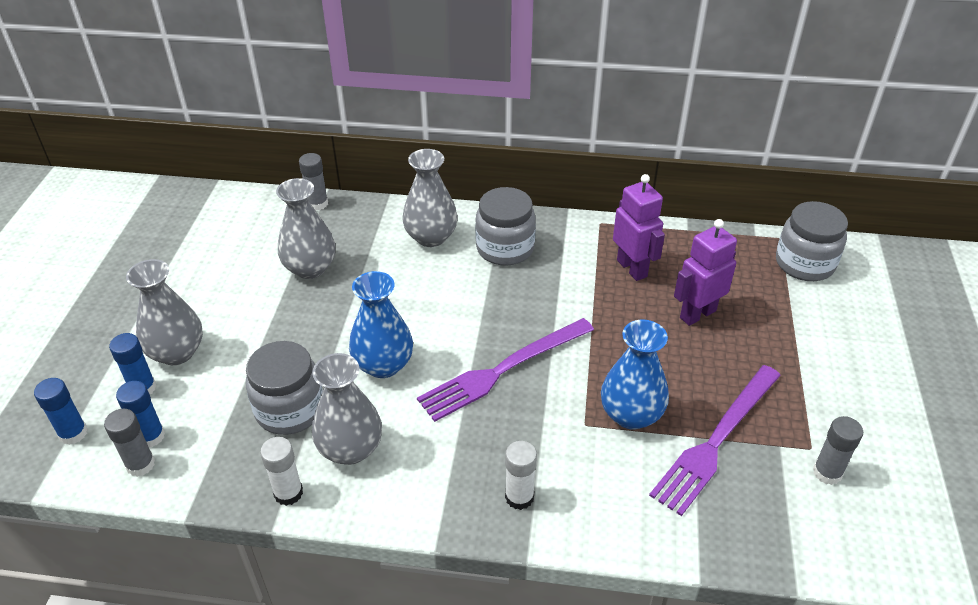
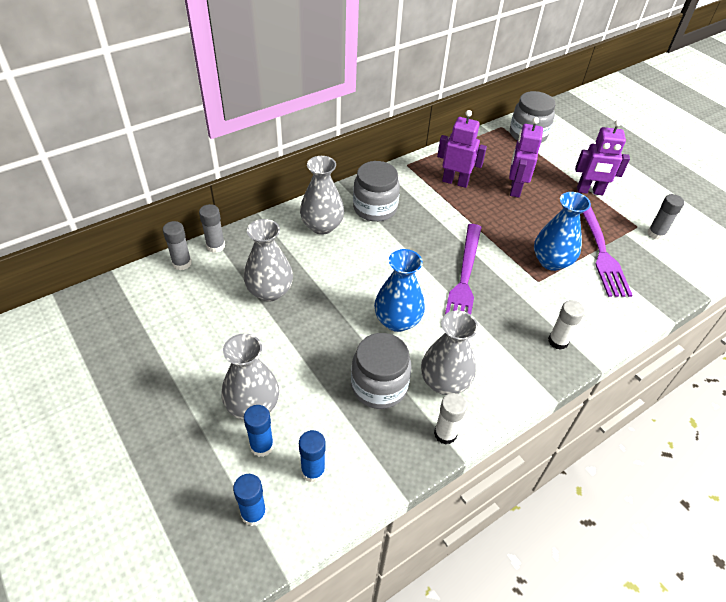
camera: 45 degrees left, 5 degrees up
(140, 464) = (332, 493): grey glue stick -> grey glue stick (182, 263)
(799, 371) = (589, 191): none -> purple robot

